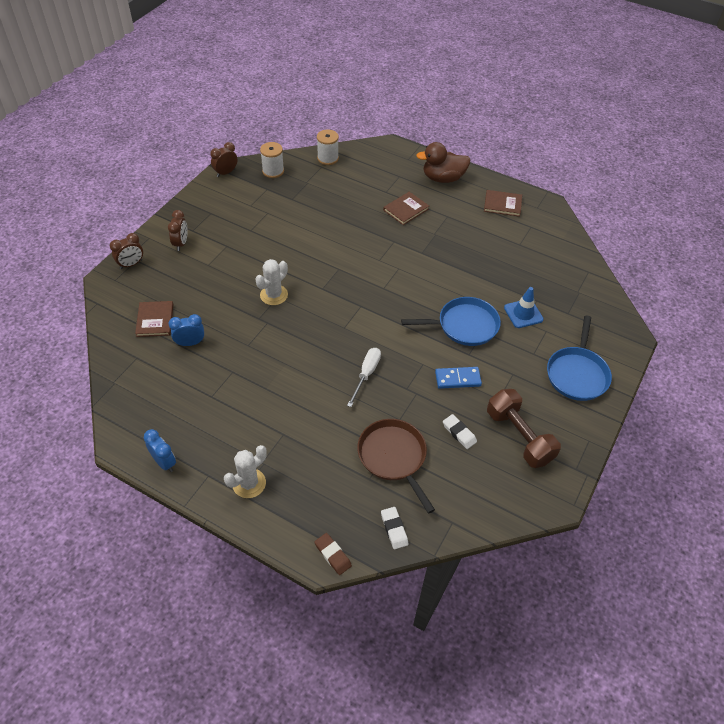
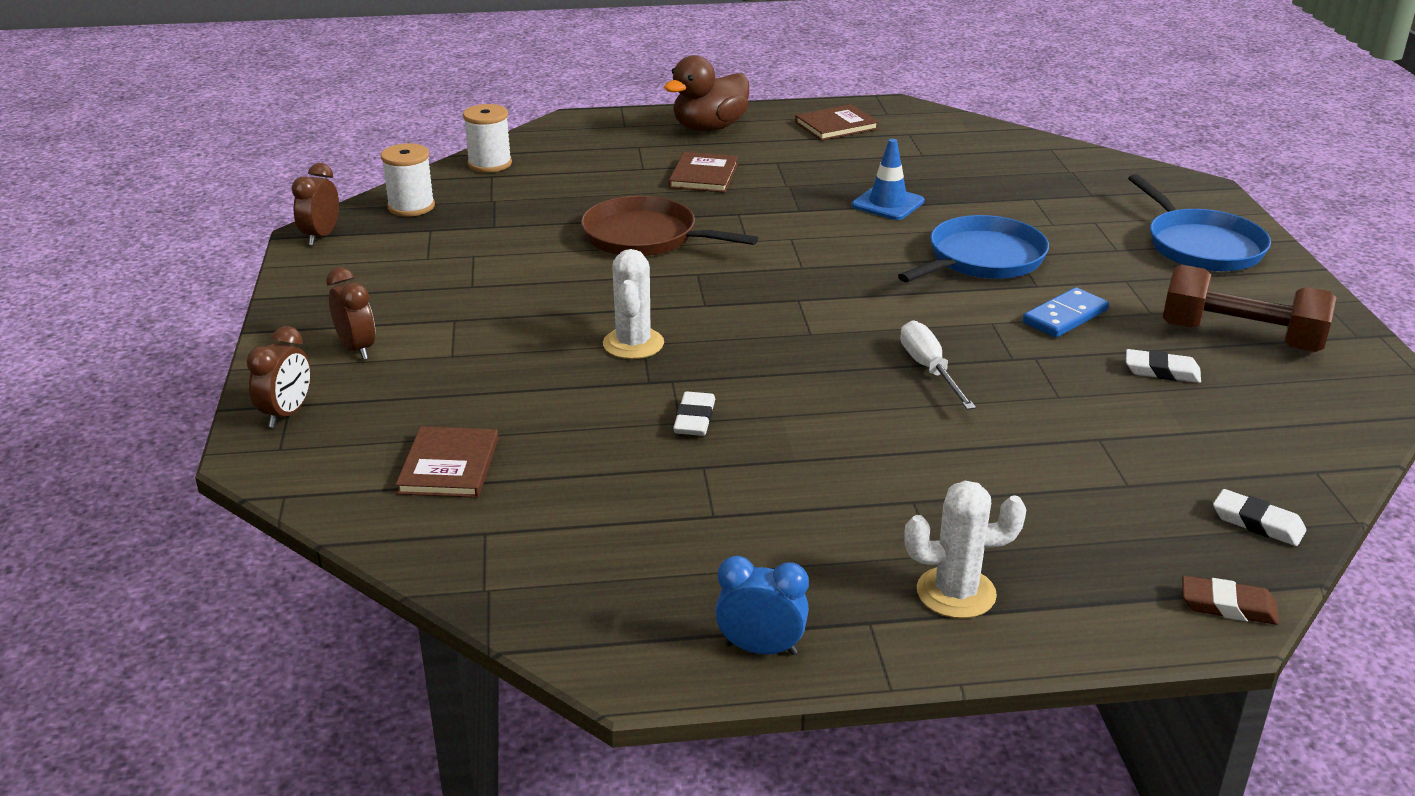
camera: 35 degrees left, 20 degrees down
(155, 320) = (449, 466): brown book -> brown book turned 45 degrees clockwise
(190, 343) = (567, 465): blue clock -> none
(249, 483) = (956, 593): white cactus -> white cactus turned 75 degrees clockwise
(254, 347) = (694, 419): none -> white eraser
(393, 457) = (1120, 442): brown pan -> brown pan (645, 237)
(523, 313) = (1038, 217): blue traffic cone -> blue traffic cone (888, 204)

